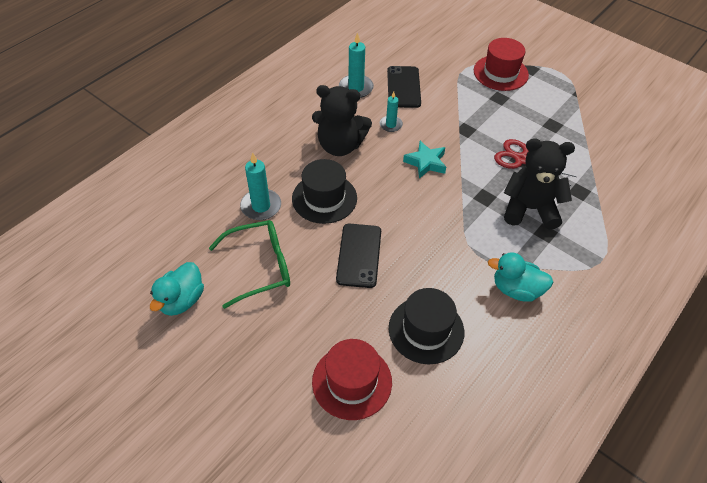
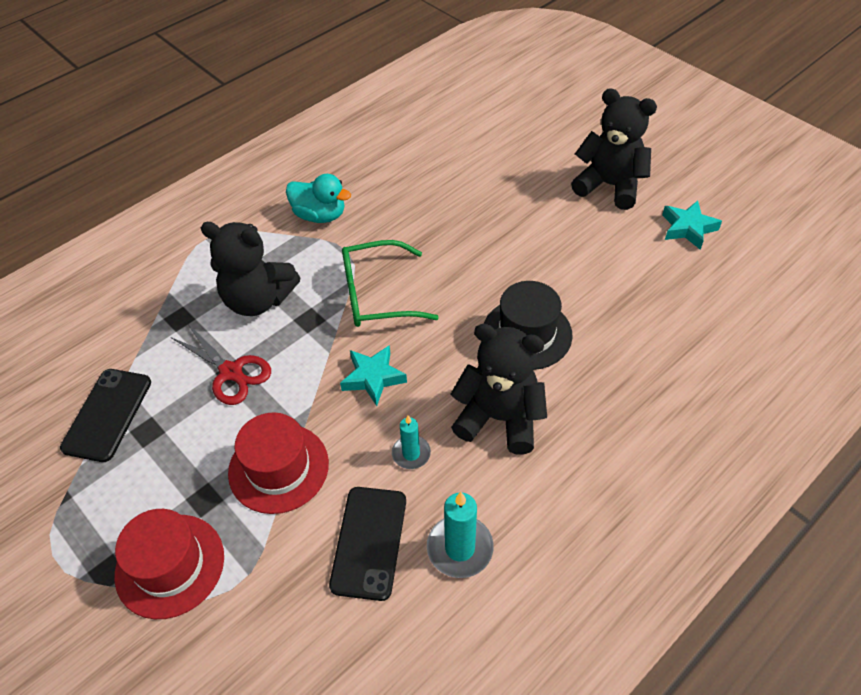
camera: 170 degrees left, 0 degrees up
(182, 300) = (688, 228): turquoise duck -> turquoise star
(246, 346) = (609, 185): none -> black teddy bear
(259, 267) = (606, 255): green glasses -> green glasses (377, 294)
(261, 206) = (613, 328): turquoise candle -> none
(352, 381) = (506, 155): red hat -> red hat (278, 468)
(359, 255) = (487, 260): black phone -> black phone (108, 414)
(426, 330) = (427, 187): black hat -> none

